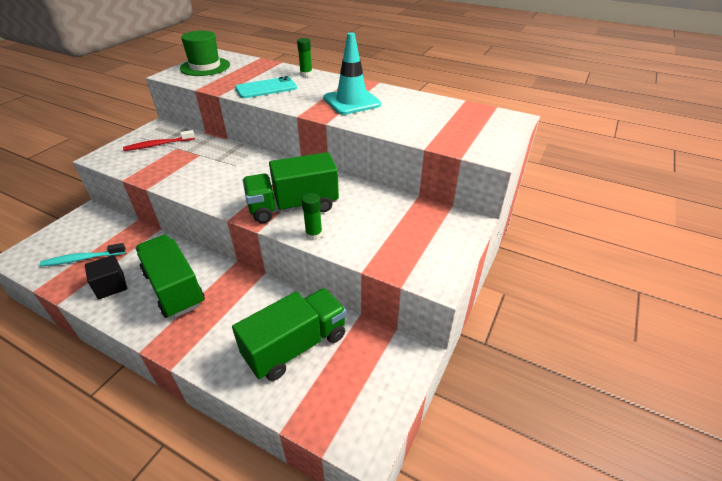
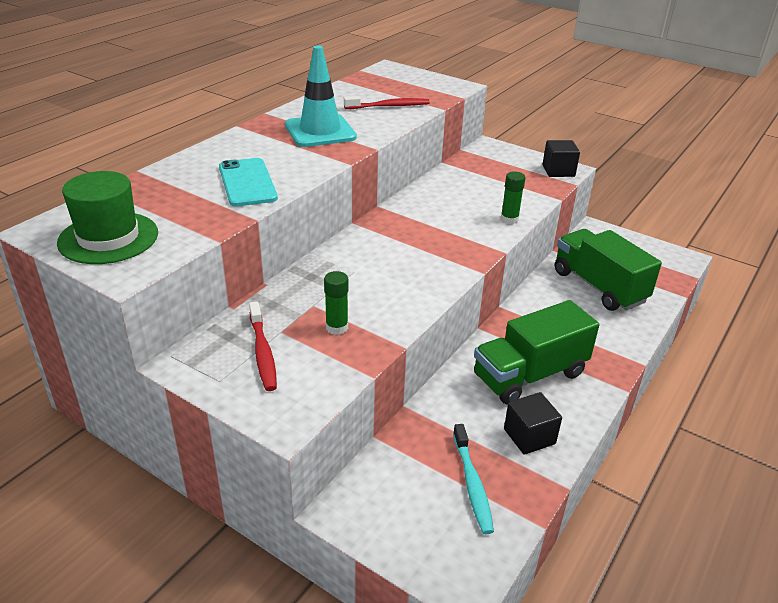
camera: 85 degrees left, 5 degrees down
(293, 206) = (458, 229): green truck -> none
(306, 74) = (208, 154): green glue stick -> green glue stick (337, 327)
(415, 123) = (388, 106): none -> red toothbrush
(430, 273) = (558, 171): none -> black cube

